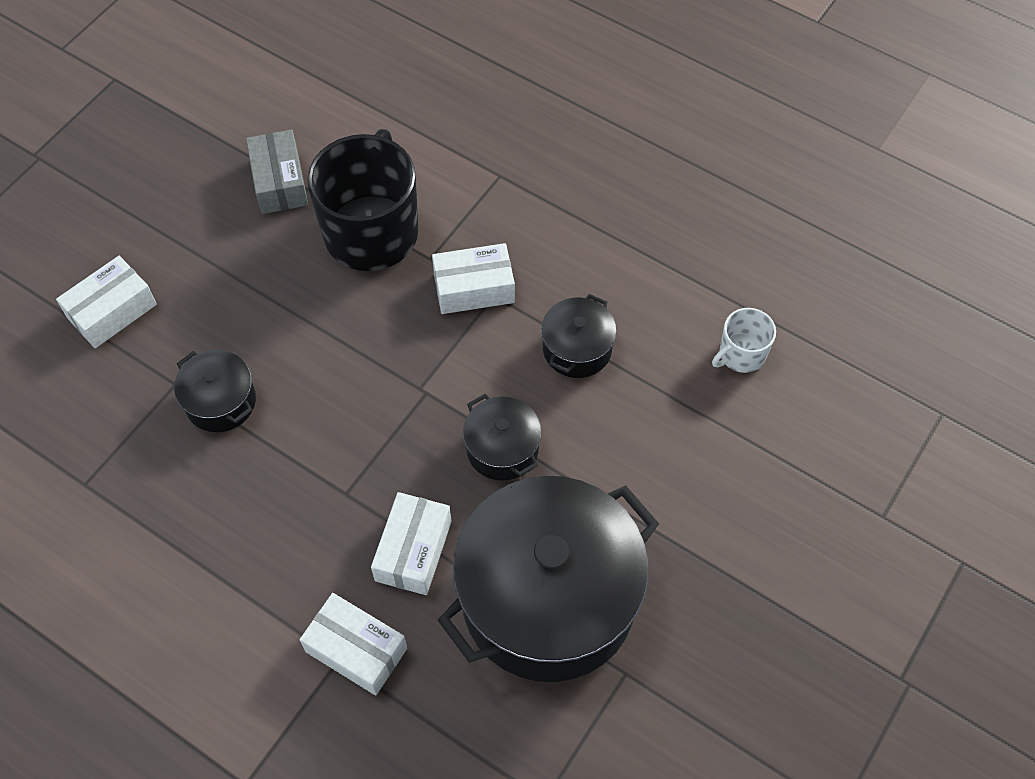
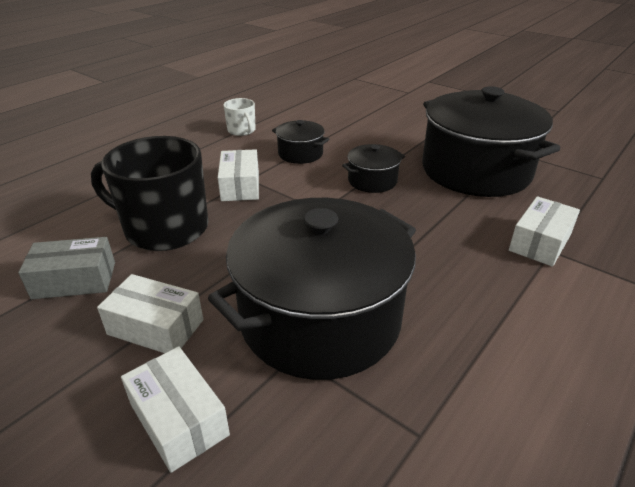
camera: 85 degrees left, 25 degrees down
(221, 402) = (320, 318): black pot -> black pot, size x2.26
(413, 550) = (454, 216): white box -> white box (155, 327)
(741, 354) = (314, 112): white mug -> white mug (242, 130)

